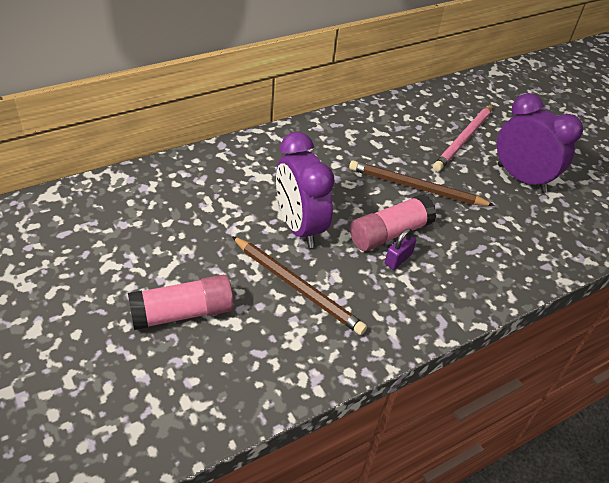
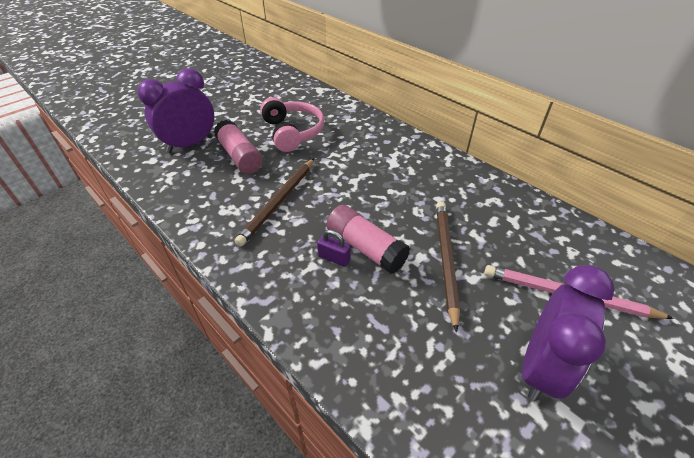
camera: 80 degrees right, 0 degrees up
(152, 247) = (293, 132): none -> pink headphones
(299, 227) = (344, 191): purple clock -> purple clock (190, 144)

